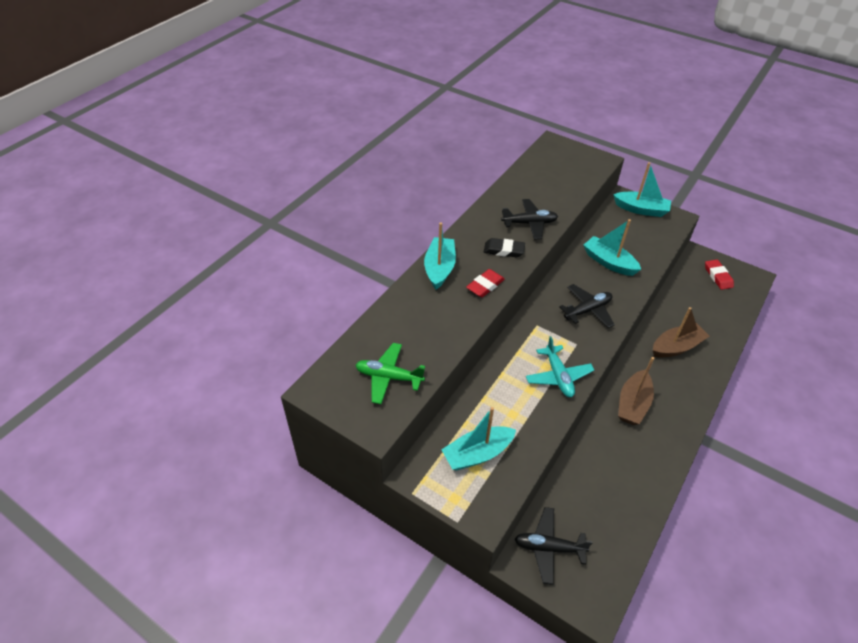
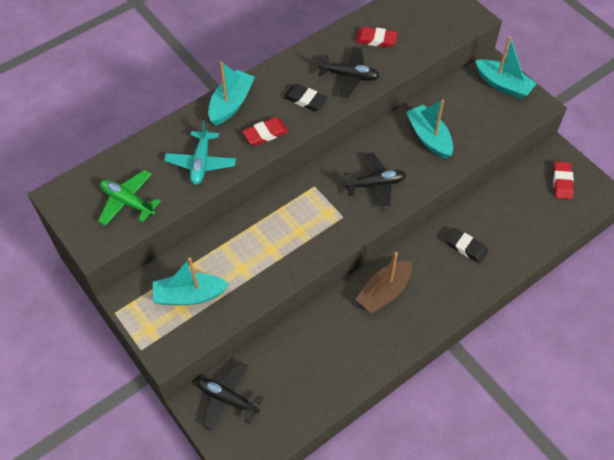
camera: 20 degrees right, 10 degrees up
(534, 191) = (376, 39): none -> red eraser
(558, 376) = (305, 244): turquoise plane -> turquoise plane (201, 163)
(676, 347) = (465, 247): brown boat -> black eraser

